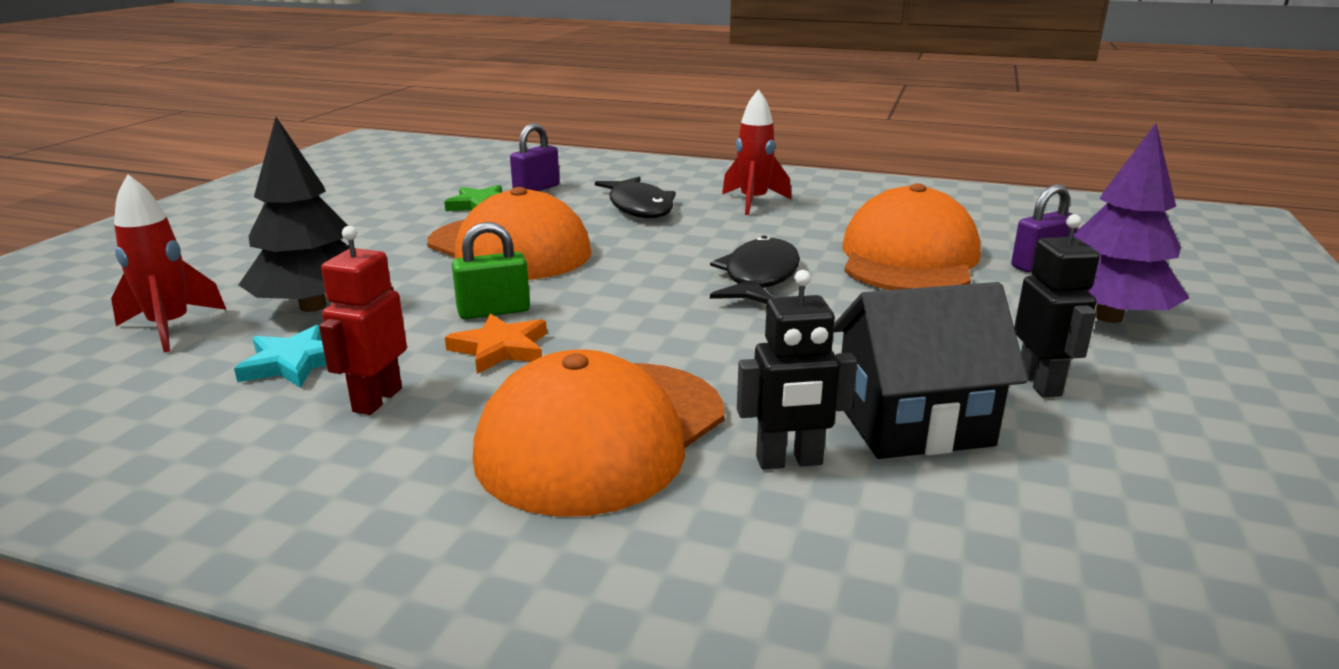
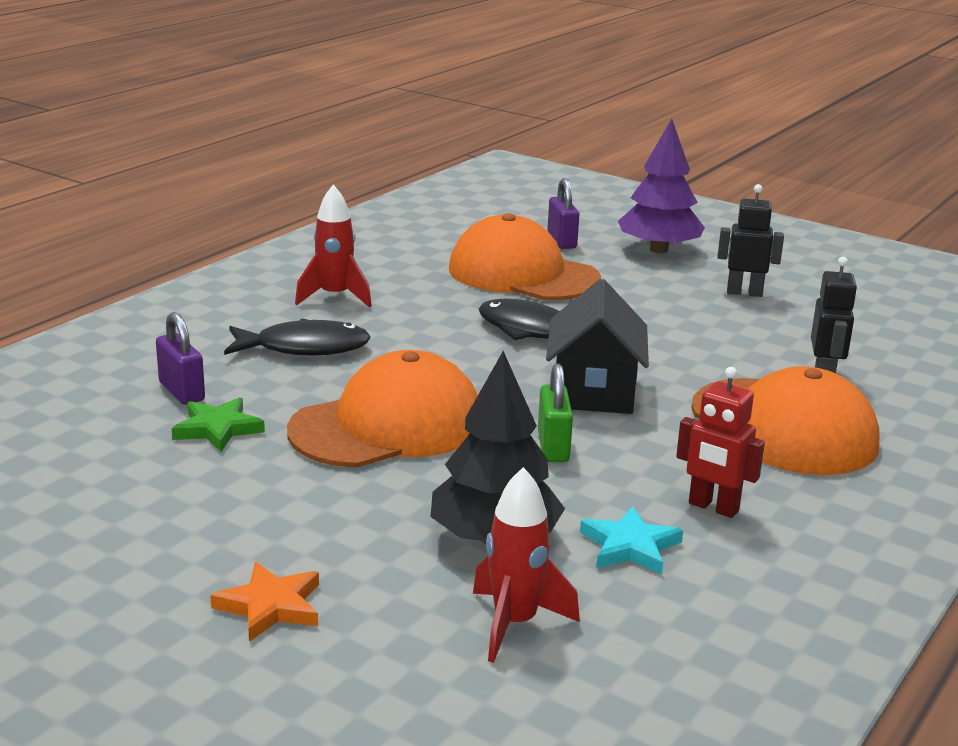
camera: 75 degrees left, 0 degrees up
(500, 348) = (634, 450): orange star -> orange star (271, 606)
(913, 423) = (785, 336): black house -> black house (594, 391)

